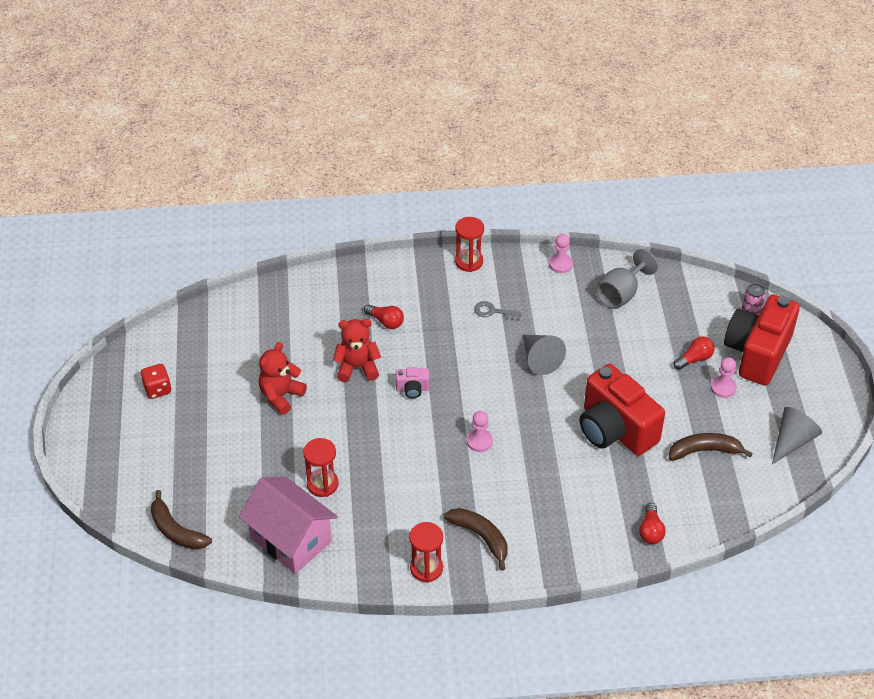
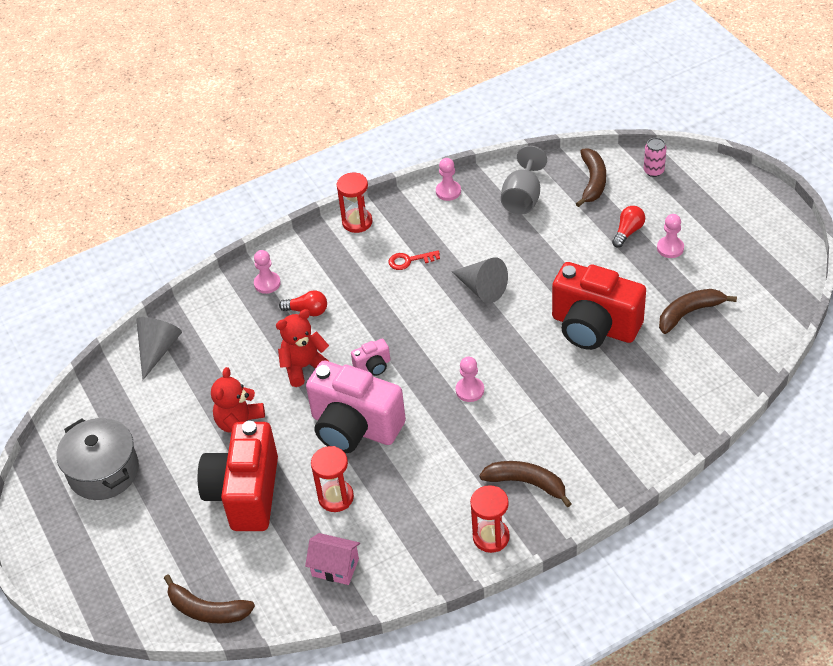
camera: 20 degrees left, 0 degrees up
(157, 389) = (103, 471): red dice -> grey pot
(291, 539) = (335, 567): pink house -> pink house, size x0.54
(366, 286) = (267, 283): none -> pink pawn
(369, 433) = (354, 427): none -> pink camera
(493, 312) = (409, 260): grey key -> red key
(650, 531) = (685, 409): red light bulb -> none
(690, 303) = (593, 182): none -> brown banana
(757, 353) = (682, 205): red camera -> red camera (245, 493)
(792, 441) = (762, 272): grey cone -> grey cone (158, 349)

